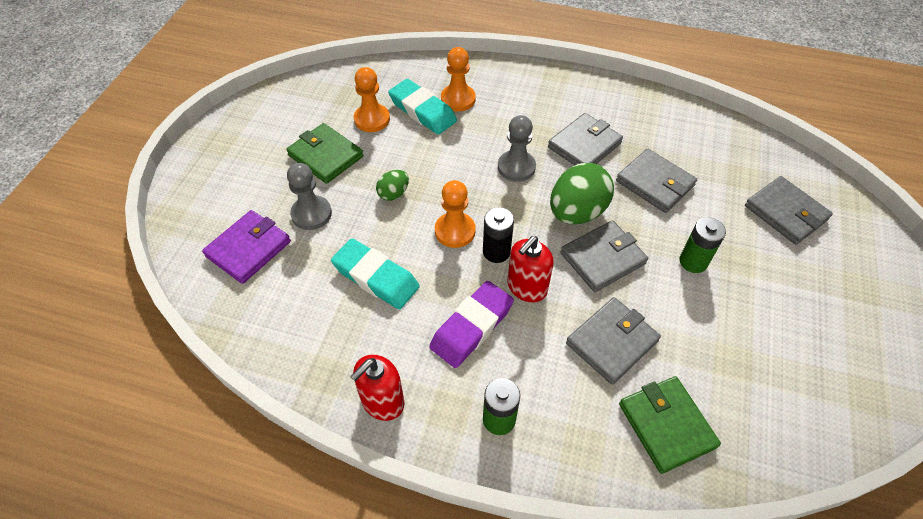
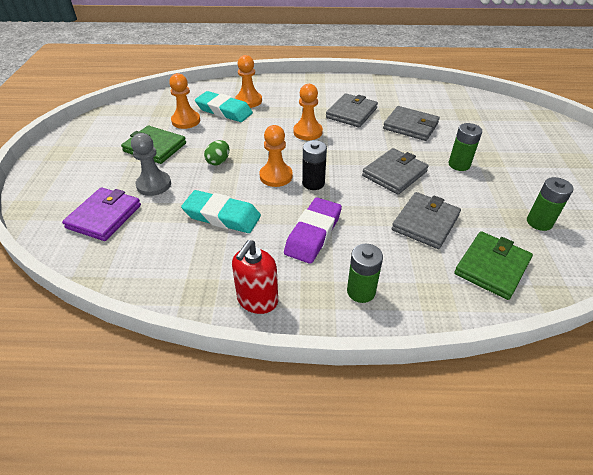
camera: 15 degrees left, 10 degrees down
(516, 167) = (307, 132): grey pawn -> orange pawn
(527, 287) = (346, 201): red soap dispenser -> none
(577, 212) = (363, 150): green egg -> none
(666, 425) = (491, 267): green wallet -> green wallet turned 75 degrees clockwise
(758, 375) = (539, 222): none -> green battery
(785, 213) = (505, 128): grey wallet -> none

